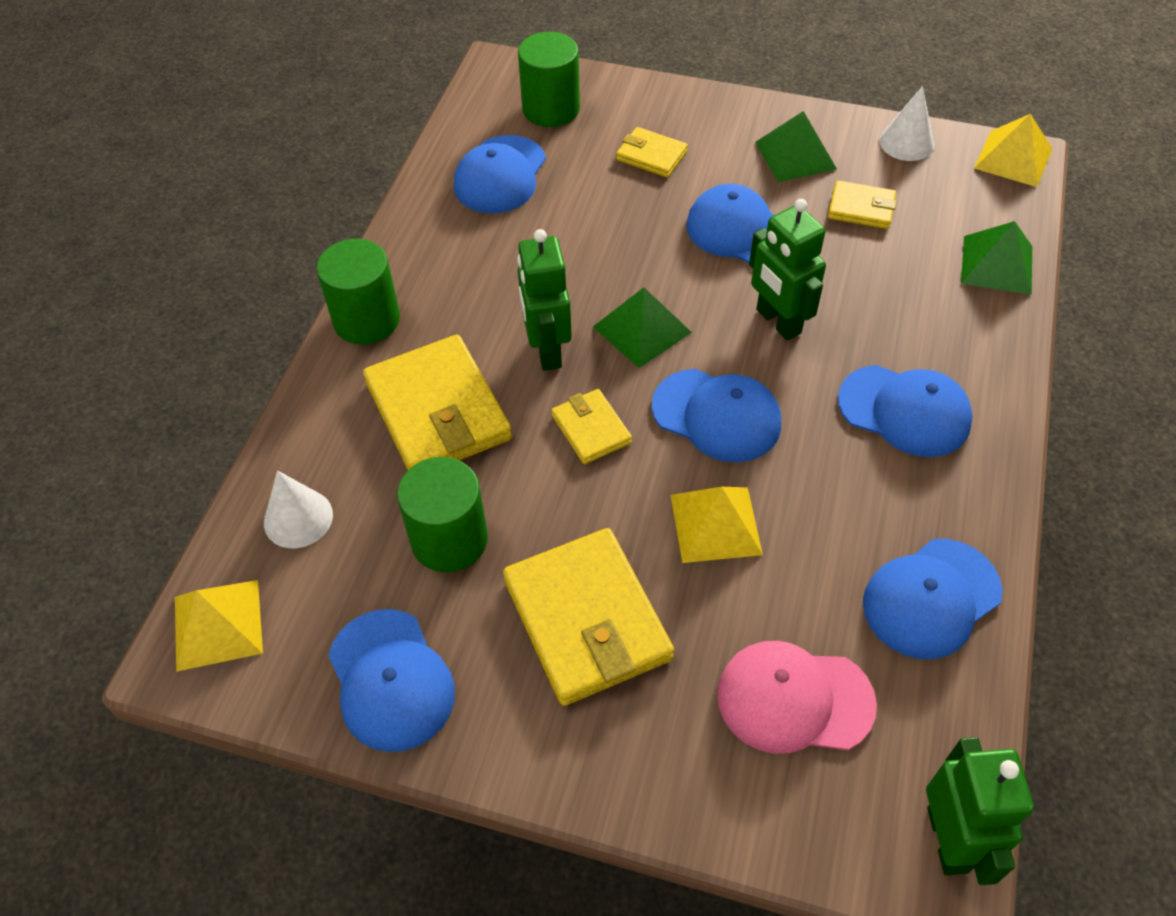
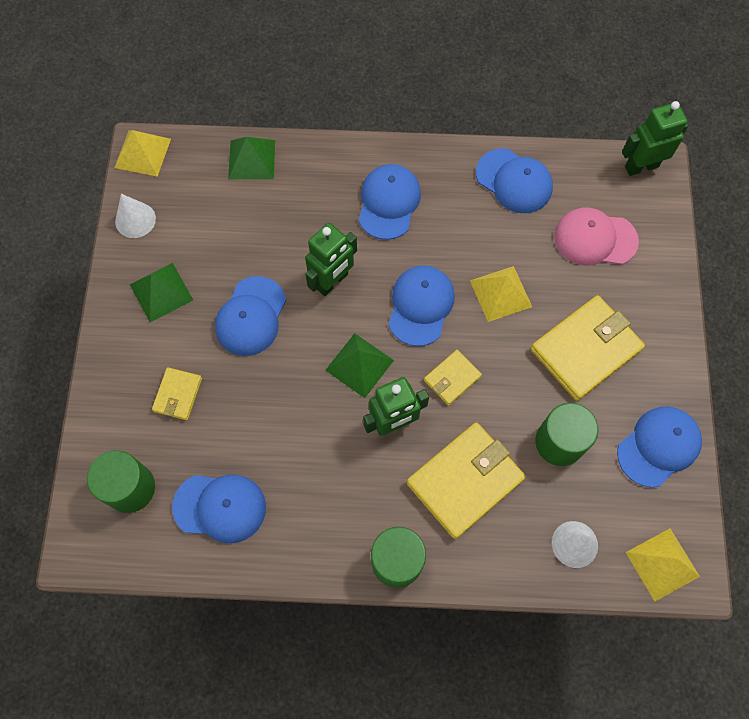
camera: 105 degrees left, 15 degrees up
(794, 699) = (595, 239): pink cap -> pink cap turned 105 degrees clockwise
(861, 208) = (212, 243): yellow wallet -> none

